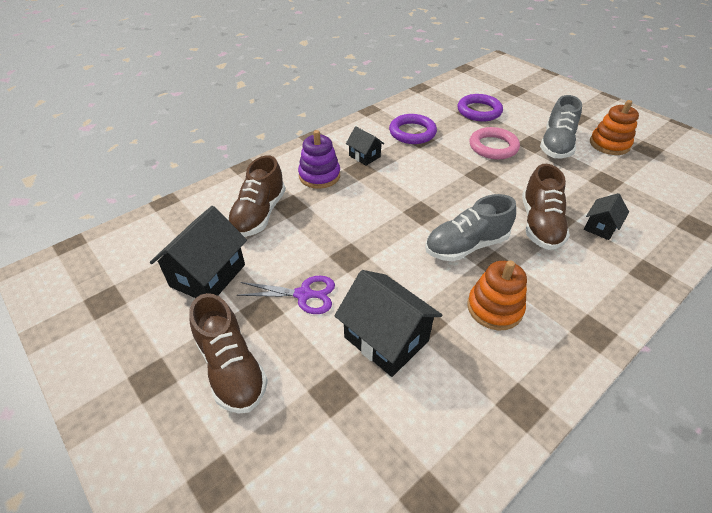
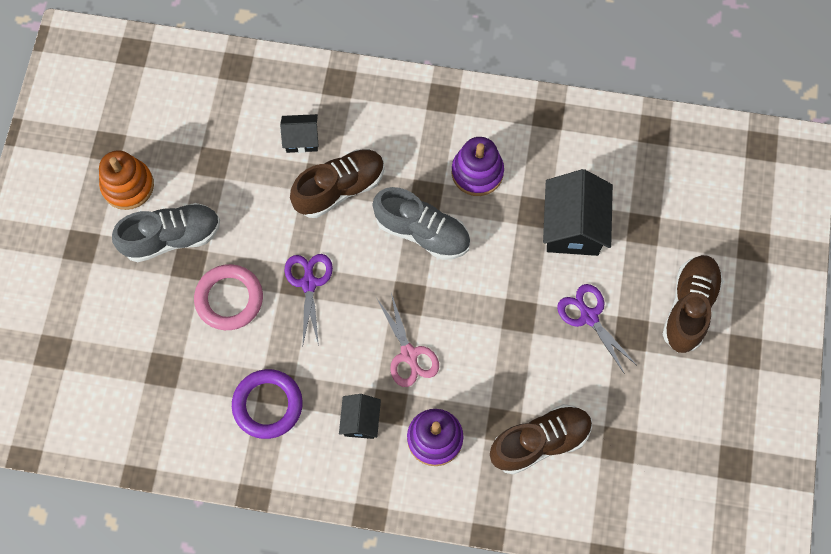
camera: 130 degrees left, 25 degrees up
(208, 275) = (641, 410): black house -> none
(381, 192) = (409, 355): none -> pink scissors
(475, 178) = (309, 283): none -> purple scissors
(479, 111) = (152, 361): purple ring -> none
(494, 308) = (477, 172): orange stacking toy -> purple stacking toy

